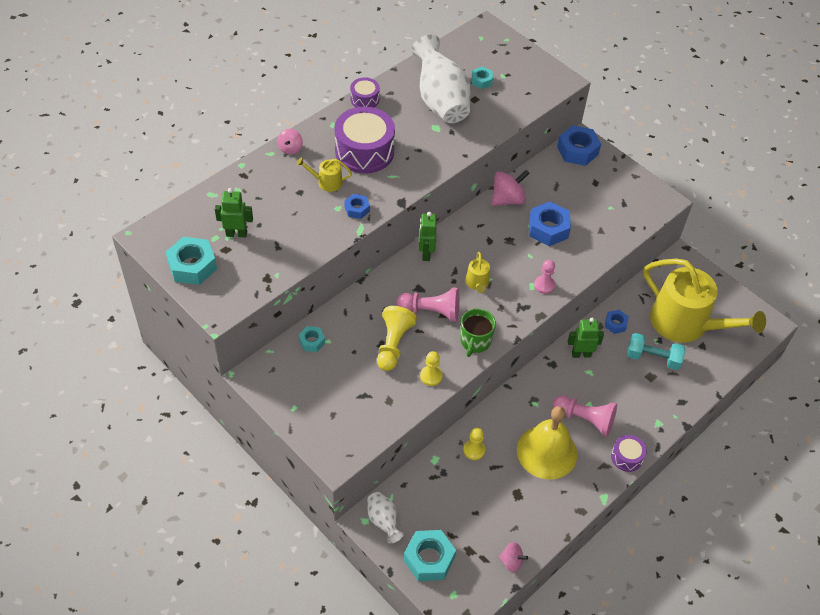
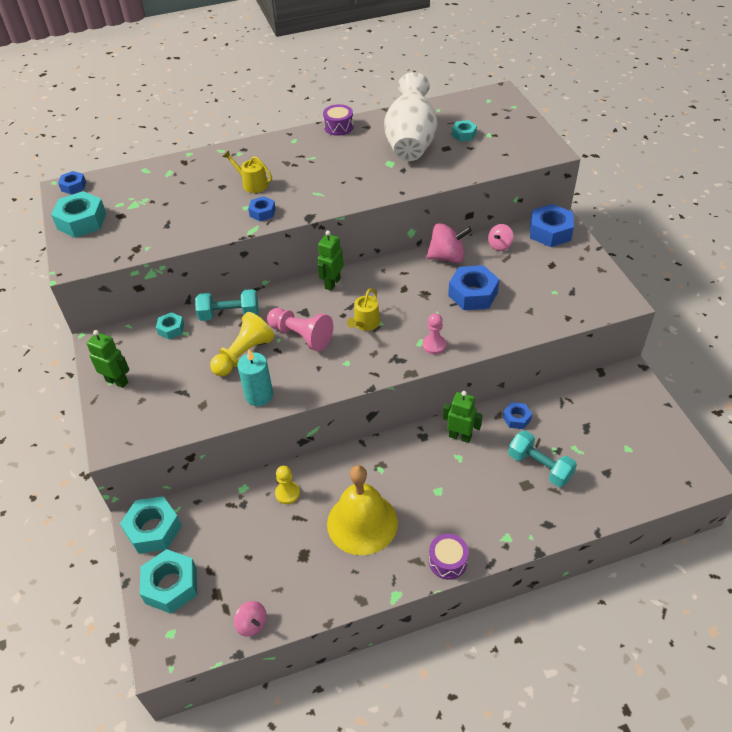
camera: 30 degrees right, 5 degrees down
(153, 231) = (73, 186): none -> blue nut
(236, 233) = (140, 205): green robot -> green robot (117, 381)
(290, 149) = (241, 151): pink spinning top -> pink spinning top (500, 245)
(355, 311) = (229, 315): none -> turquoise dumbbell
(364, 151) = (306, 167): purple drum -> none
(383, 521) = (153, 529): white vase -> turquoise nut
(431, 376) = (259, 395): yellow pawn -> turquoise candle
(475, 341) = (325, 377): green mug -> none
(585, 419) = (424, 504): pink pawn -> none
(686, 323) = (599, 443): yellow watering can -> none

